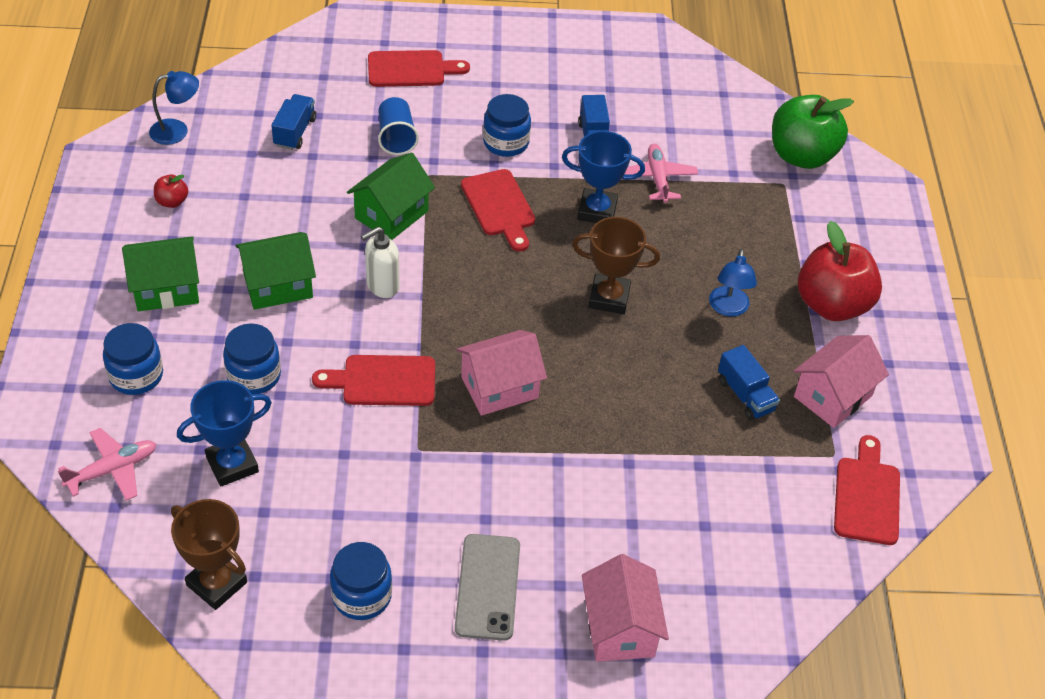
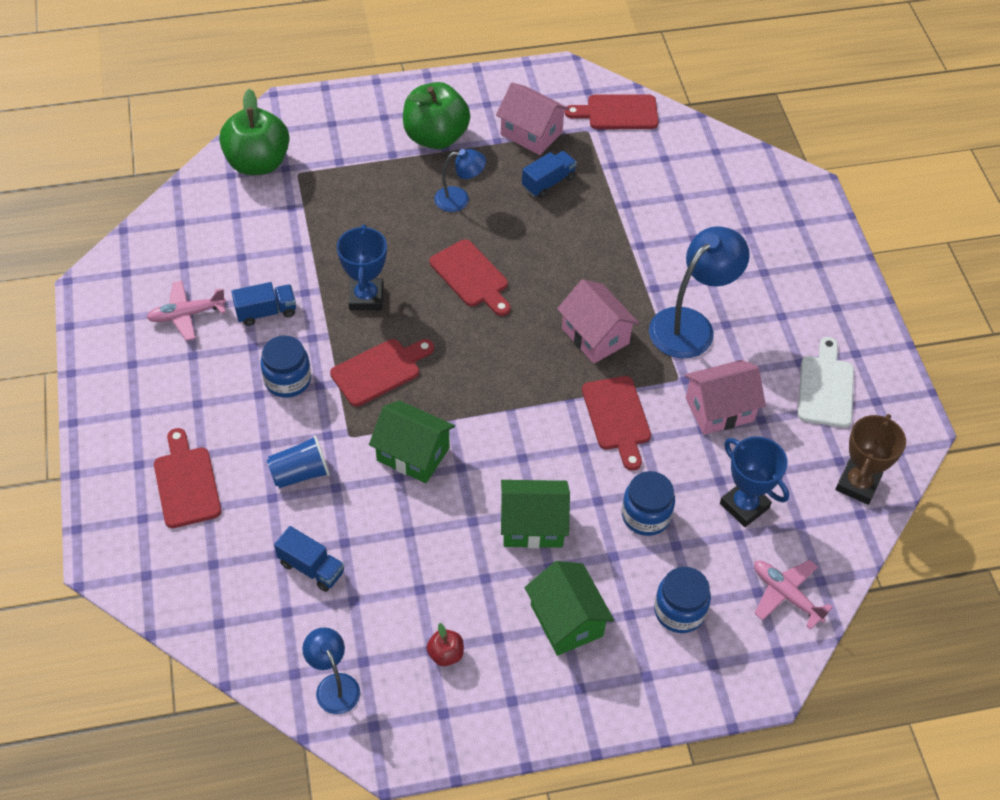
camera: 100 degrees left, 5 degrees up
(278, 285) = (533, 525): green house -> green house turned 60 degrees counterclockwise
(295, 132) = (311, 568): blue truck -> blue truck turned 150 degrees counterclockwise
(362, 596) = (825, 387): blue jar -> white cutting board
(382, 286) = (508, 442): white soap dispenser -> none
(488, 587) = (784, 313): grey phone -> none
(493, 482) = (690, 325): none -> blue lamp
(609, 298) = (471, 276): brown trophy -> red cutting board
(619, 628) = (783, 234): pink house -> pink house (719, 409)
(657, 178) = (312, 259): pink plane -> pink plane (186, 315)
(832, 305) = (436, 137): red apple -> green apple

